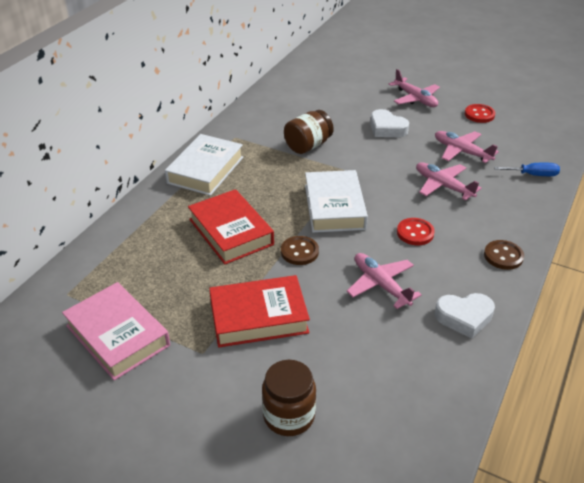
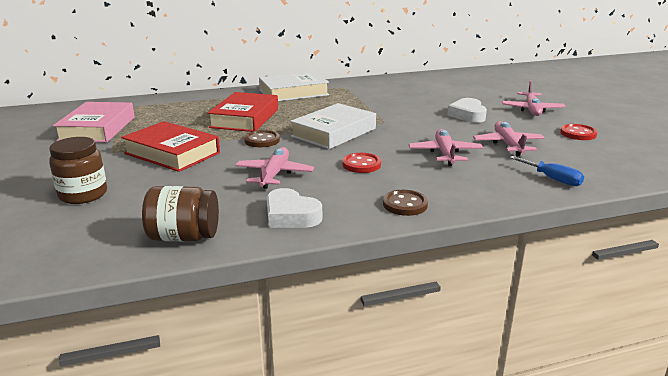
camera: 45 degrees right, 15 degrees down
(308, 145) = (385, 104): brown jar -> brown jar (184, 237)

